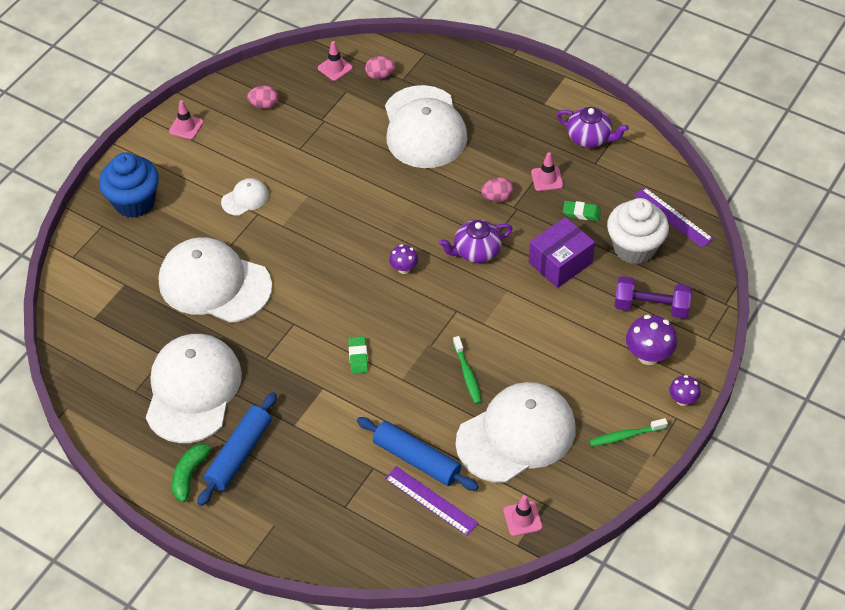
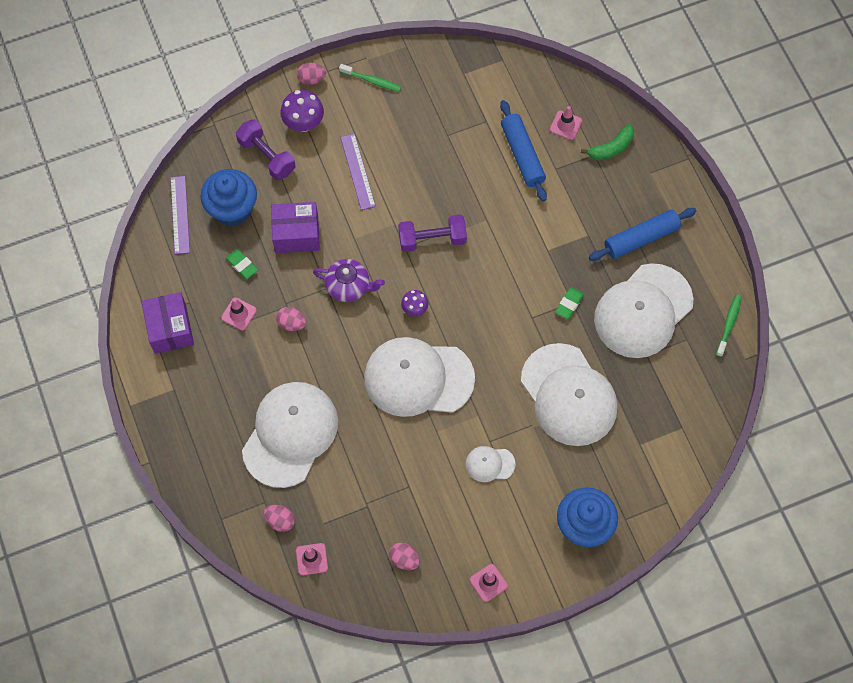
camera: 145 degrees left, 15 degrees up
(190, 474) = (684, 245): green banana -> green banana (611, 148)
(358, 357) = (504, 257): green eraser -> green eraser (569, 304)
(431, 501) = (535, 122): purple ruler -> purple ruler (358, 171)
(437, 331) = (432, 239): none -> purple dumbbell
(467, 375) = (438, 192): green toothbrush -> green toothbrush (729, 324)
(516, 435) = (442, 128): white cap -> white cap (418, 378)
(522, 519) = (485, 73): pink traffic cone -> pink traffic cone (565, 125)
(589, 138) = (170, 329): purple teapot -> purple box
(634, 248) = (232, 209): white cupcake -> blue cupcake
(683, 400) = (311, 79): purple mushroom -> pink egg

